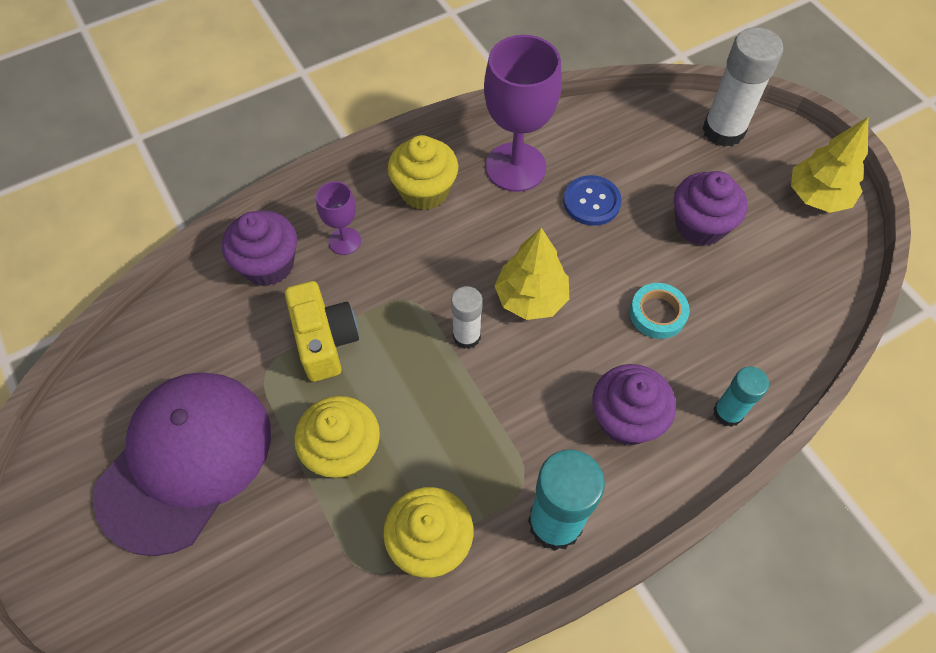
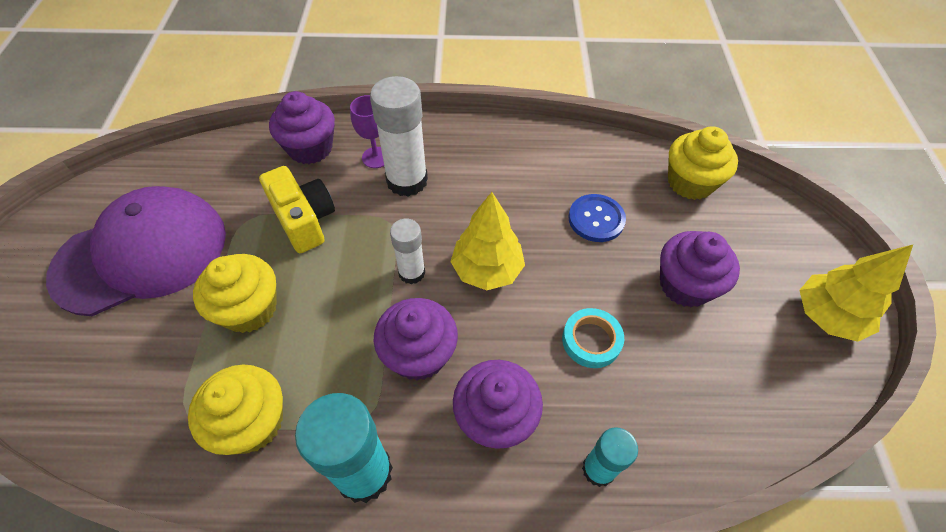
camera: 30 degrees right, 5 degrees down
(325, 340) = (304, 220): yellow camera -> yellow camera turned 45 degrees counterclockwise
(424, 191) = (463, 149): yellow cupcake -> yellow cupcake (690, 182)
(515, 167) = (550, 164): purple goblet -> none
(527, 404) = (419, 354): none -> purple cupcake
(723, 130) = (762, 216): white glue stick -> white glue stick (407, 180)

